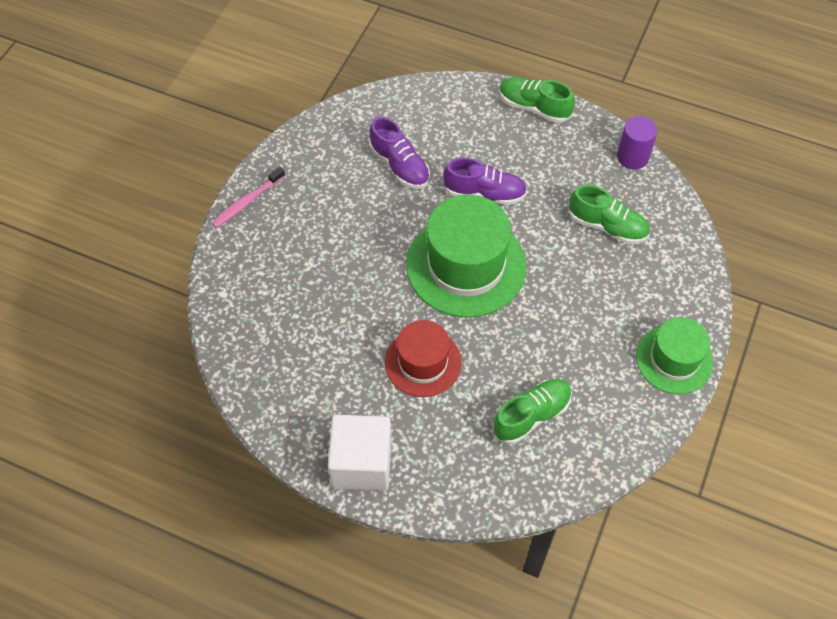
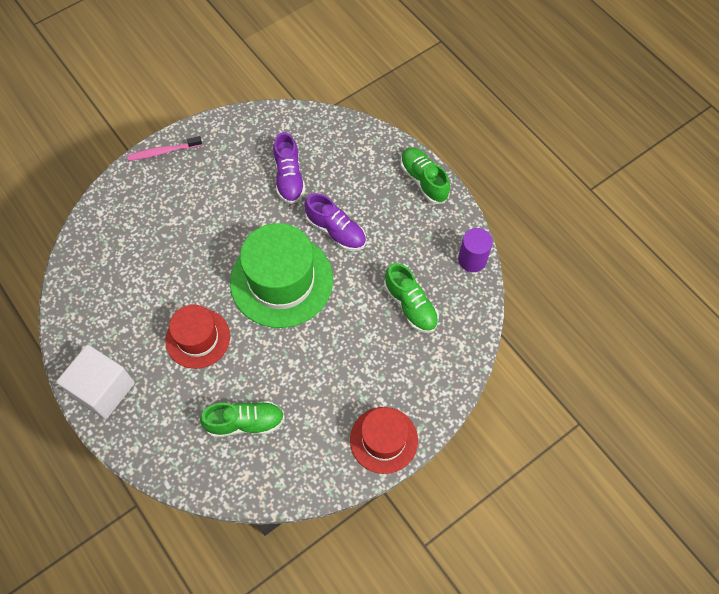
camera: 30 degrees right, 5 degrees up
(674, 359) = (383, 440): green hat -> red hat

